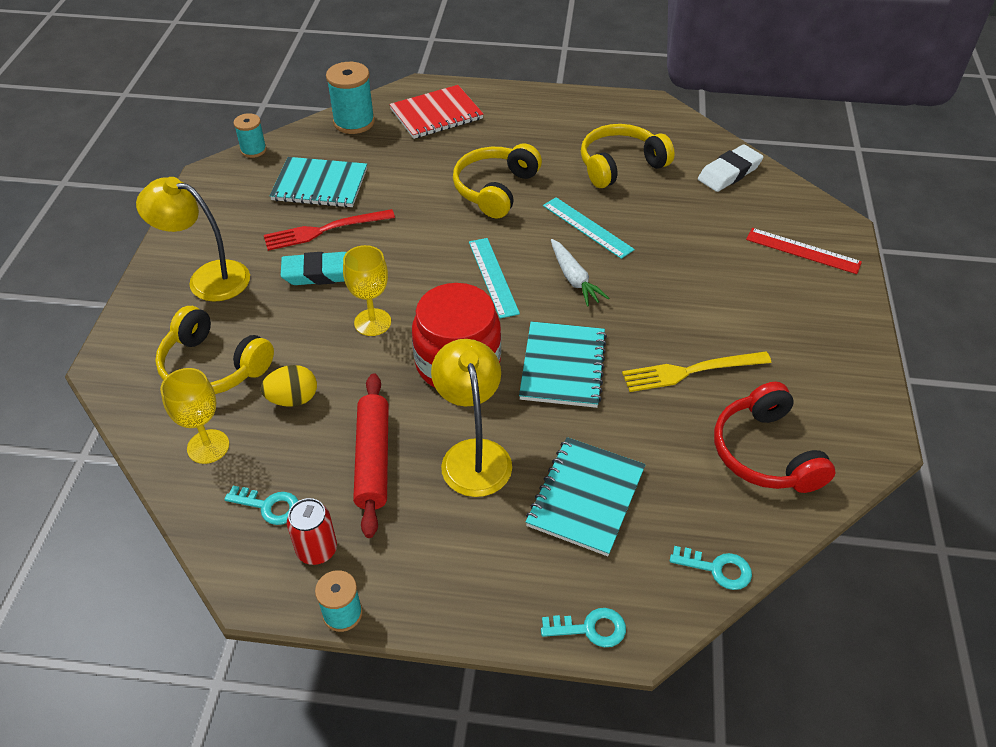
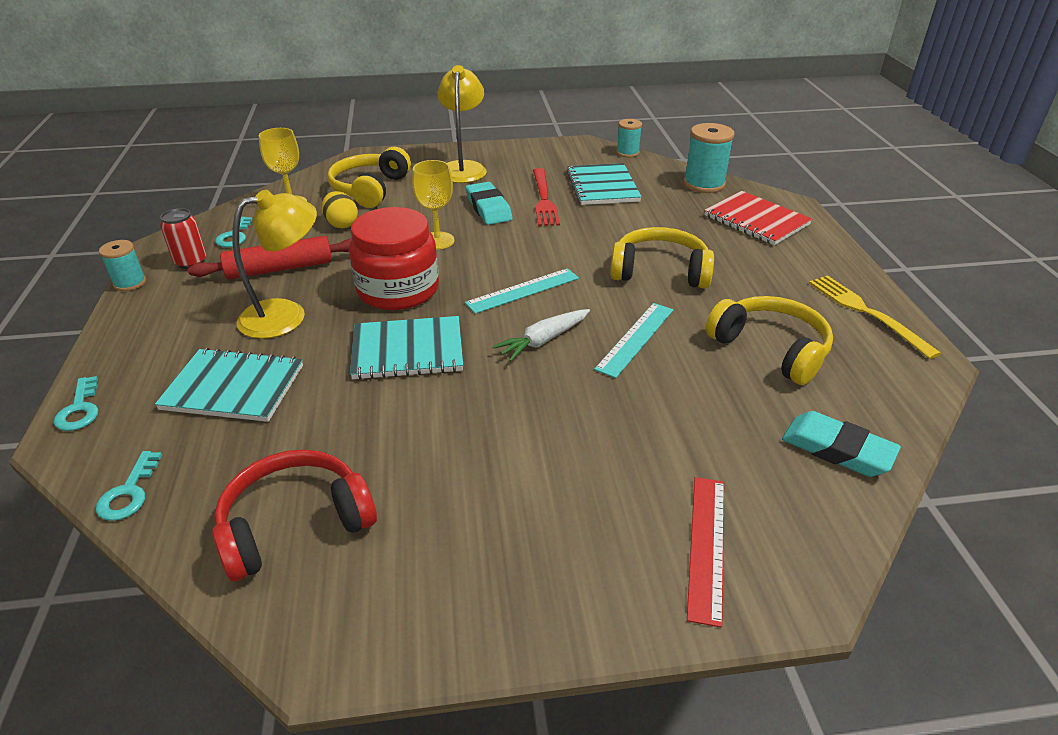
camera: 75 degrees right, 10 degrees down
(324, 230) = (543, 199): red fork -> red fork turned 150 degrees counterclockwise
(690, 371) = (421, 445): yellow fork -> yellow fork (866, 312)
(729, 172) = (837, 449): white eraser -> turquoise eraser

